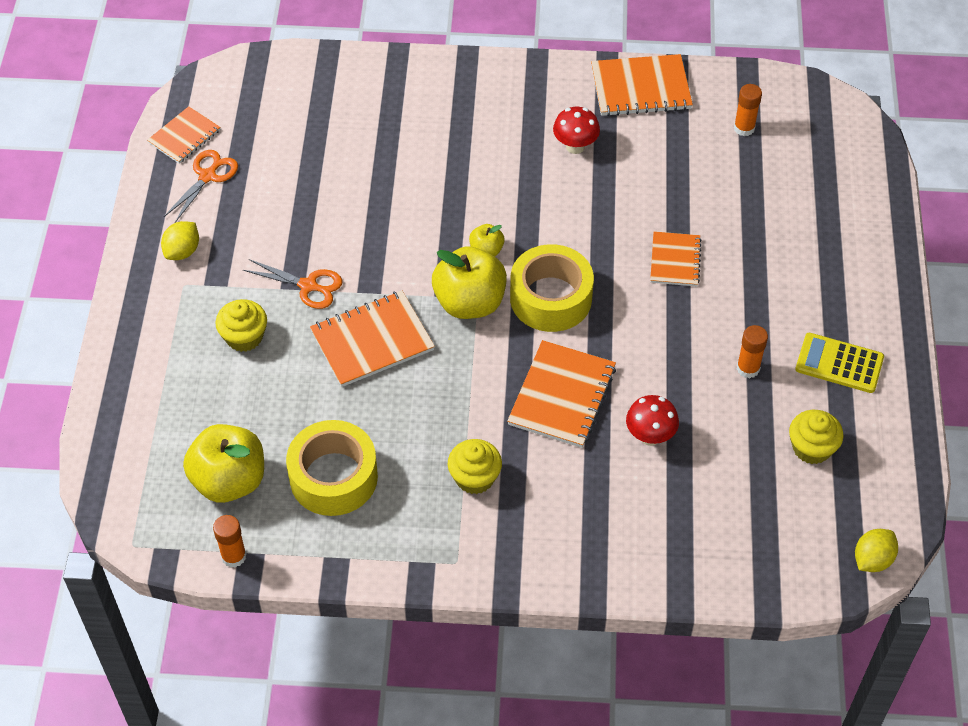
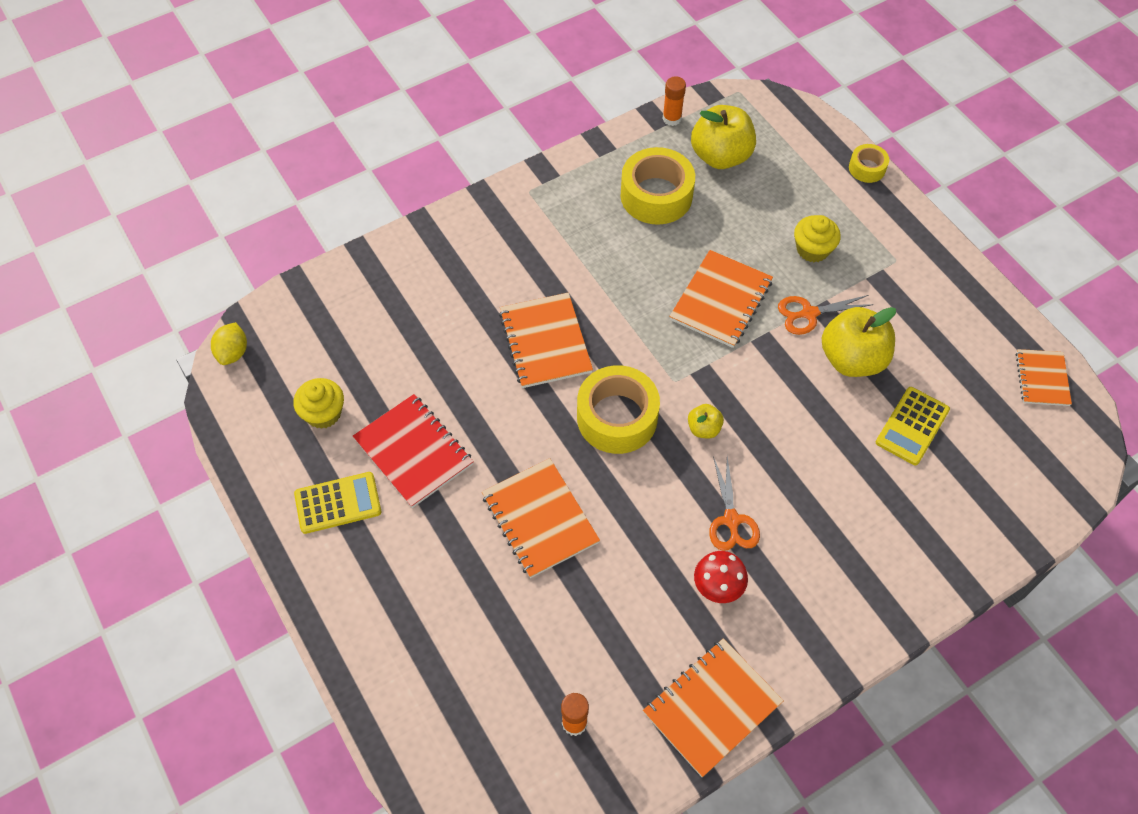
camera: 145 degrees right, 5 degrees up
(107, 381) = (867, 168): none -> yellow tape
(182, 251) = (927, 284): yellow lemon -> none
(207, 176) = (982, 355): orange scissors -> orange scissors (731, 520)
(321, 162) = (912, 426): none -> yellow calculator
(470, 302) = (677, 374): yellow apple -> yellow apple (852, 359)
(474, 477) = (561, 248): yellow cupcake -> none
(650, 436) = (456, 350): red mushroom -> none
(675, 260) = (540, 519): orange notebook -> orange notebook, size x1.59
(748, 368) = (413, 452): orange glue stick -> red notebook

